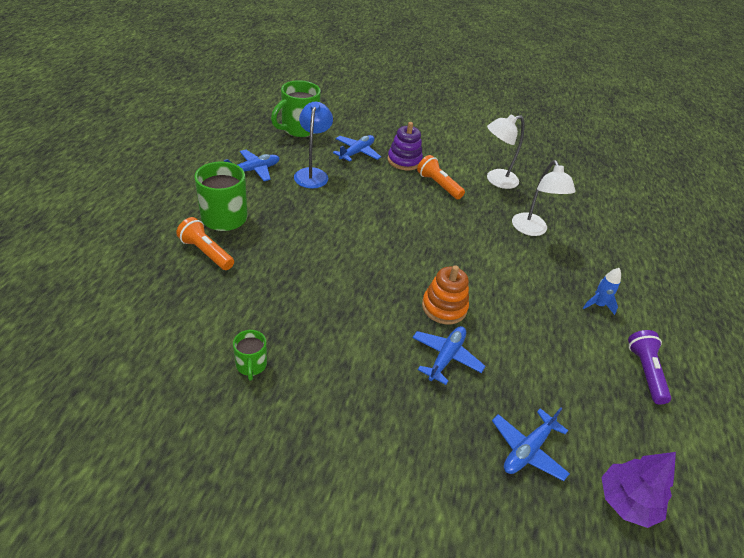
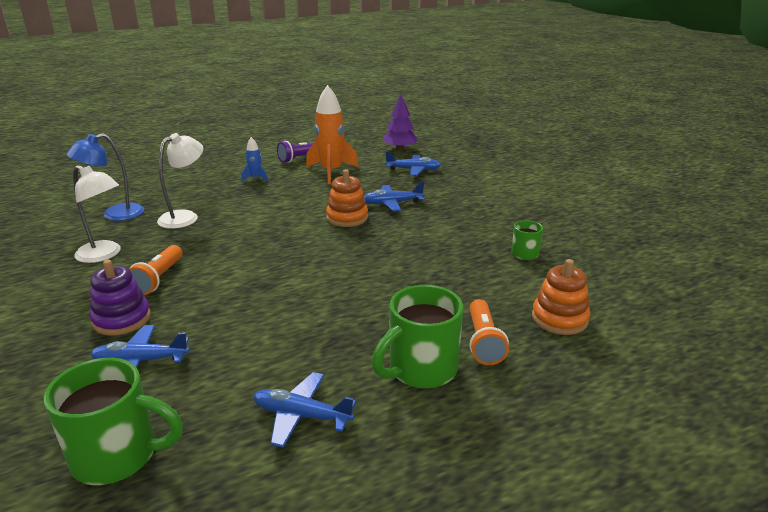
camera: 125 degrees left, 15 degrees down
(168, 302) = (559, 318): none -> orange stacking toy
(312, 174) = (244, 364): blue lamp -> blue lamp (115, 215)
(576, 368) = (331, 172): none -> orange rocket

